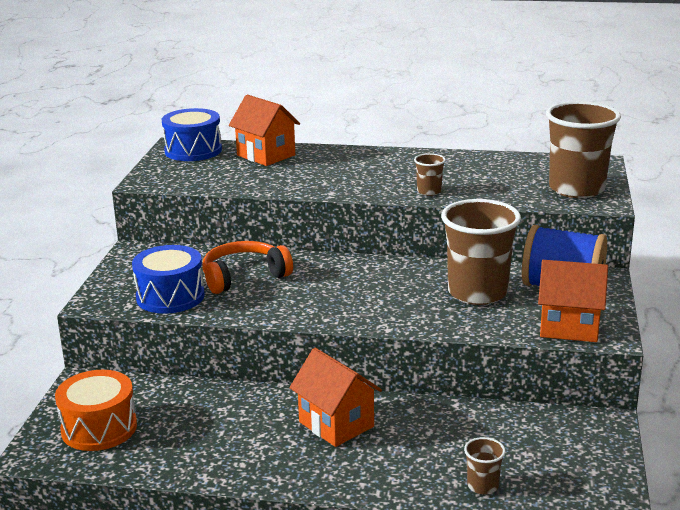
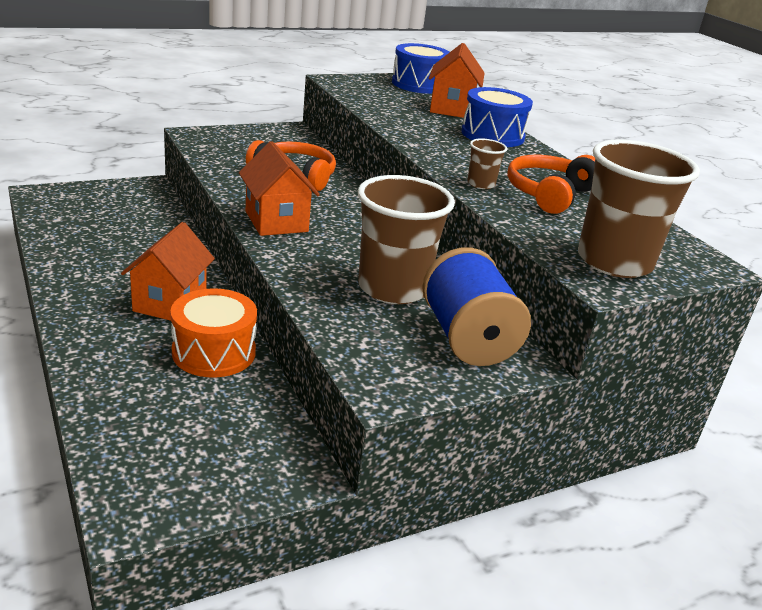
camera: 50 degrees right, 5 degrees up
(99, 428) = (90, 206): orange drum -> orange drum (214, 352)
(170, 296) = (230, 156): blue drum -> blue drum (492, 135)
(462, 174) = (549, 194): none -> orange headphones
(483, 486) = (118, 411): brown cup -> none
(569, 327) = (376, 360): orange house -> orange house (276, 221)

